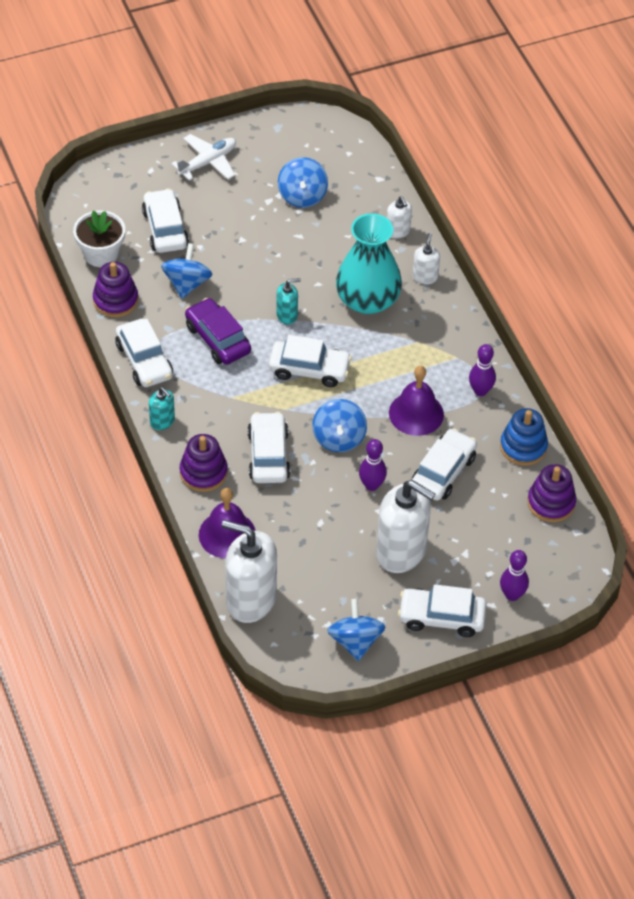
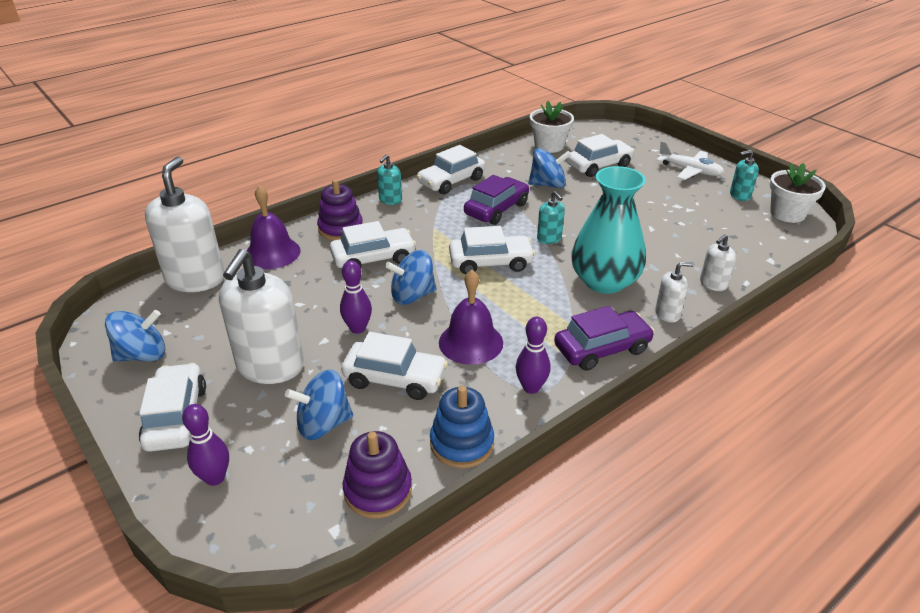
camera: 75 degrees right, 15 degrees down
(115, 300) = (506, 159): purple stacking toy -> none
(270, 148) = (739, 195): none -> turquoise soap dispenser
(302, 196) = (701, 221): blue spinning top -> blue spinning top (323, 424)
(309, 369) = (491, 262): white car -> white car turned 90 degrees counterclockwise
(314, 130) = (787, 213): none -> white flower pot
(452, 334) = (602, 349): none -> purple car

